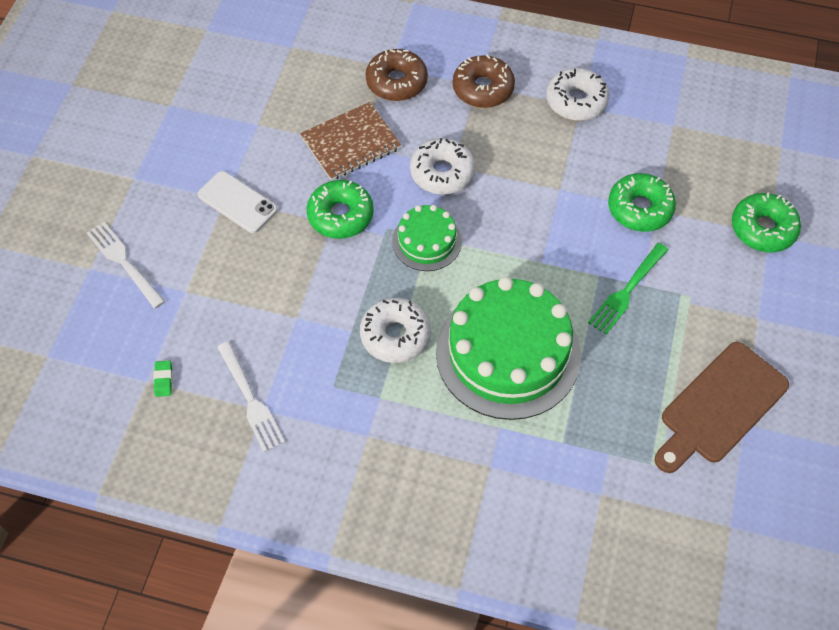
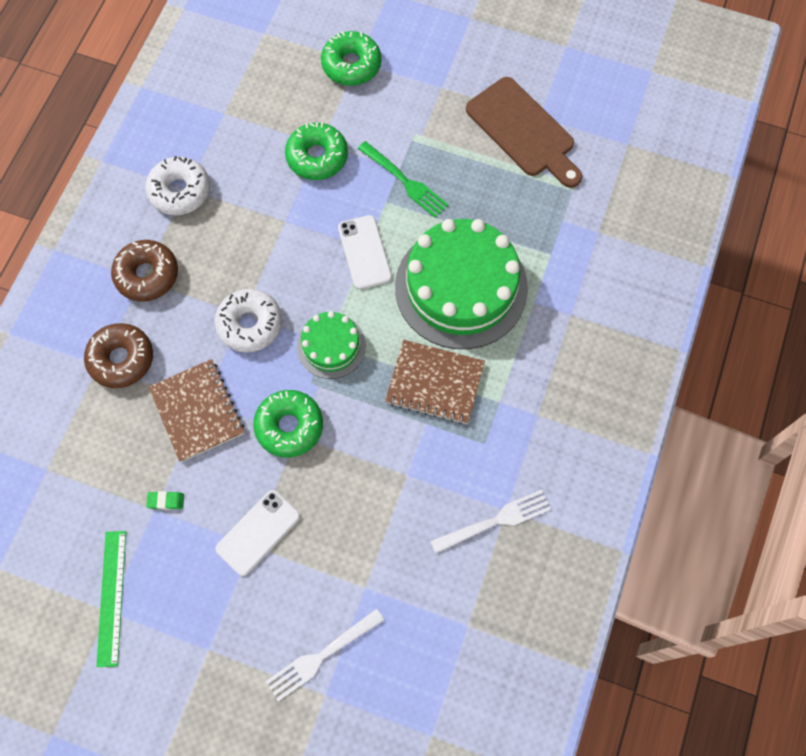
camera: 85 degrees left, 10 degrees up
(163, 380) = (468, 608): green eraser -> green eraser (166, 501)
(180, 106) = (111, 597): none -> green ruler
(395, 335) = (435, 383): white donut -> brown notebook
(535, 261) = (364, 252): none -> white phone

